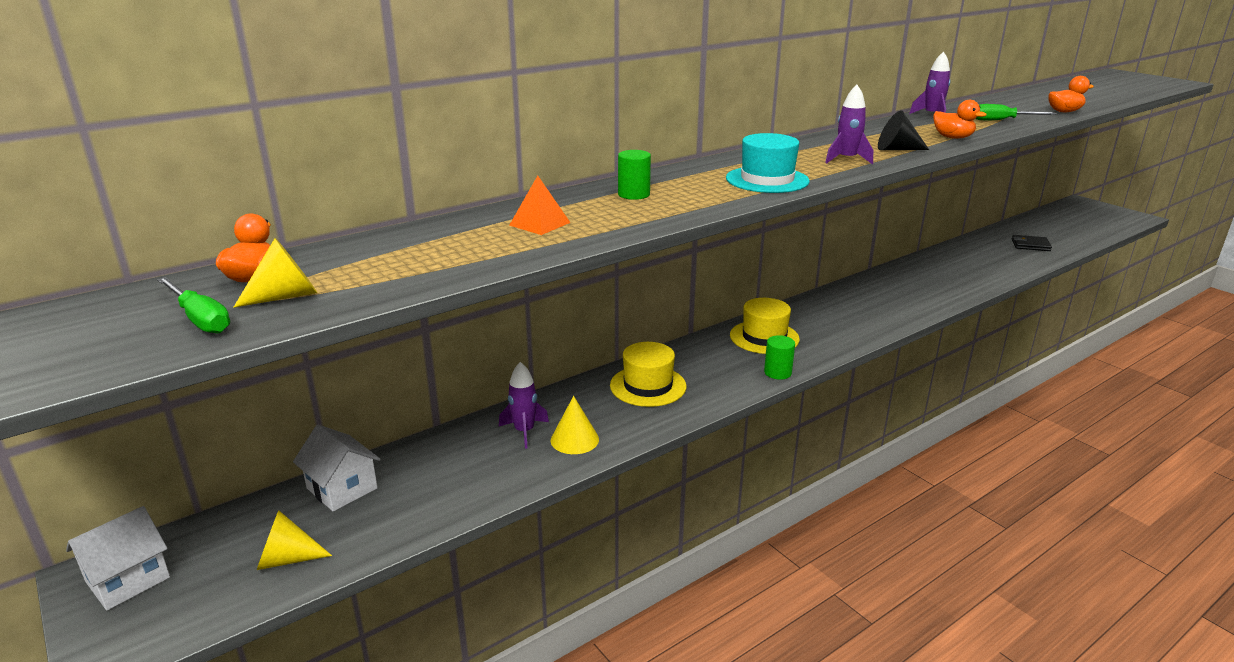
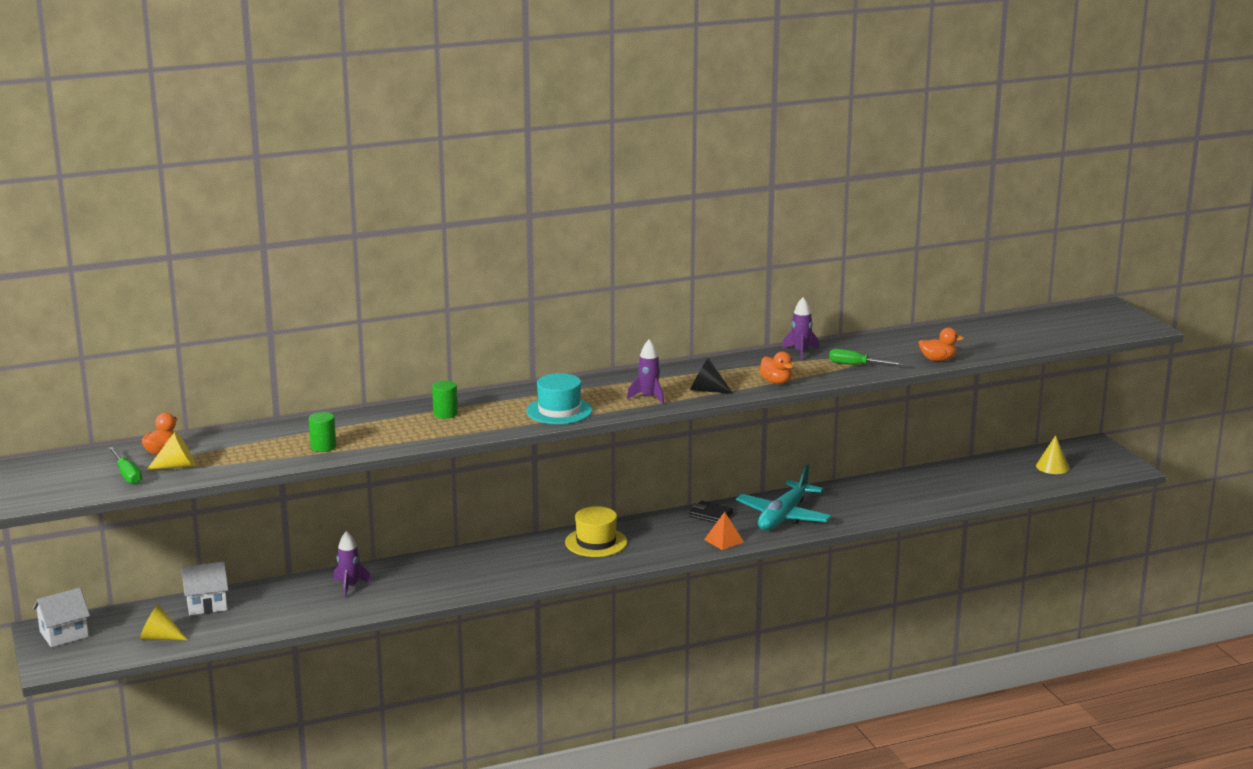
camera: 15 degrees right, 5 degrees down
(342, 488) = (206, 604): white house -> white house turned 75 degrees counterclockwise
(539, 224) = (359, 432): orange pyramid -> orange pyramid (724, 540)
(574, 439) = (383, 597): yellow cone -> yellow cone (1052, 467)
(648, 386) = (466, 567): yellow hat -> none
(777, 372) = (580, 571): green cylinder -> green cylinder (323, 447)
(915, 288) = (783, 516): none -> turquoise plane
(1030, 245) = (960, 487): black wallet -> black wallet (710, 514)

